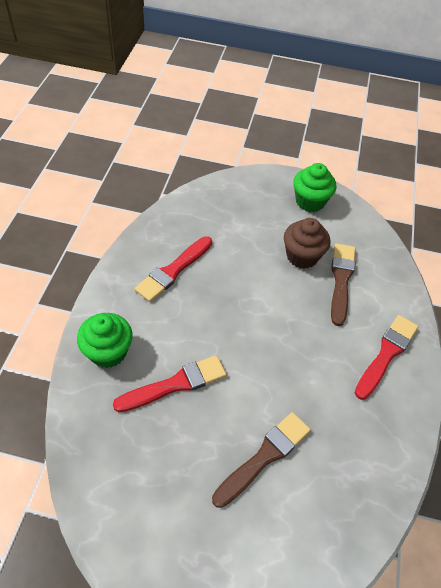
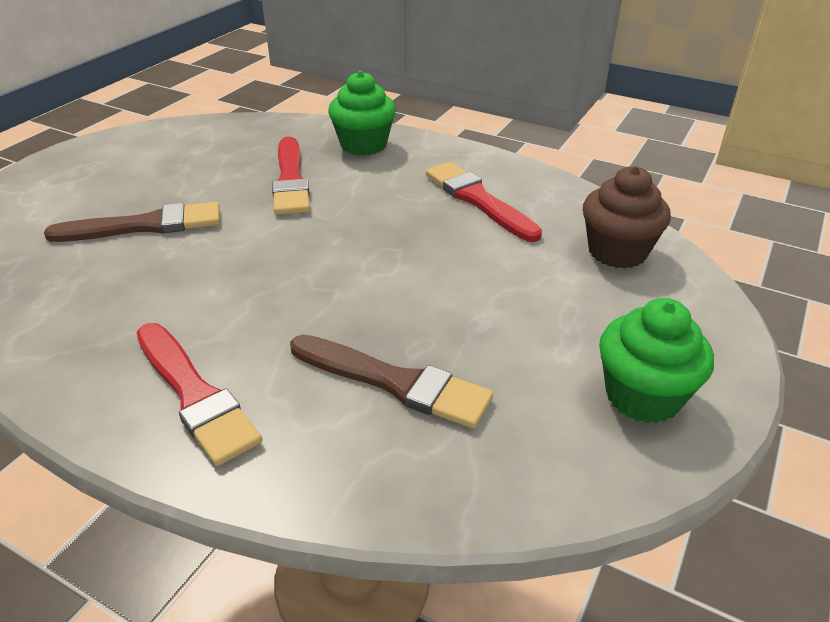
camera: 110 degrees right, 15 degrees down
(264, 457) = (145, 226): brown brush -> brown brush turned 75 degrees counterclockwise
(302, 256) = (474, 341): brown cupcake -> brown cupcake (617, 251)

